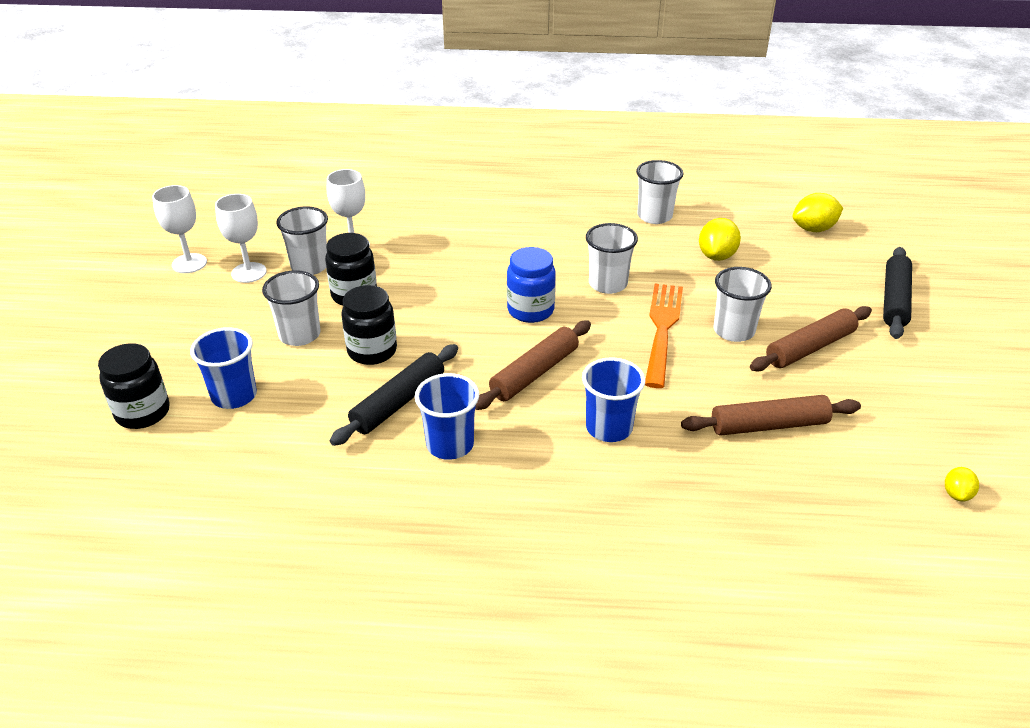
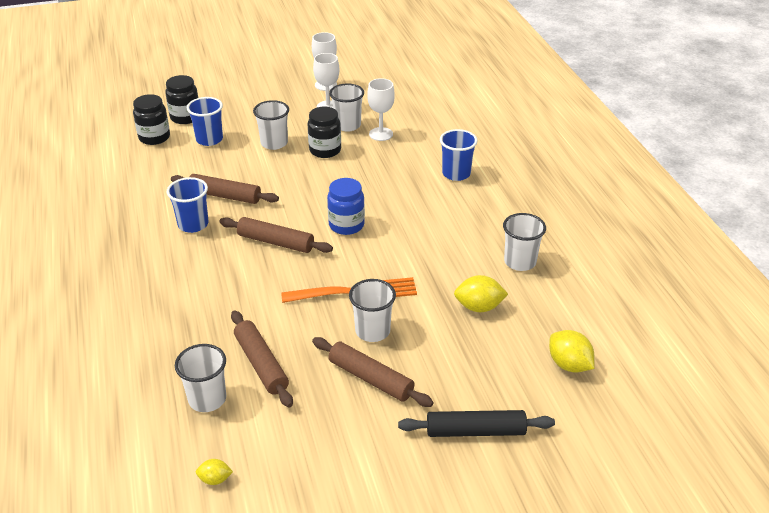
camera: 70 degrees right, 0 degrees up
(372, 351) = (270, 173): black jar -> black jar (154, 137)
(398, 402) = (225, 196): black rolling pin -> brown rolling pin
(608, 284) = (401, 254): white cup -> white cup (207, 399)
(609, 428) = (231, 286): blue cup -> blue cup (456, 174)

